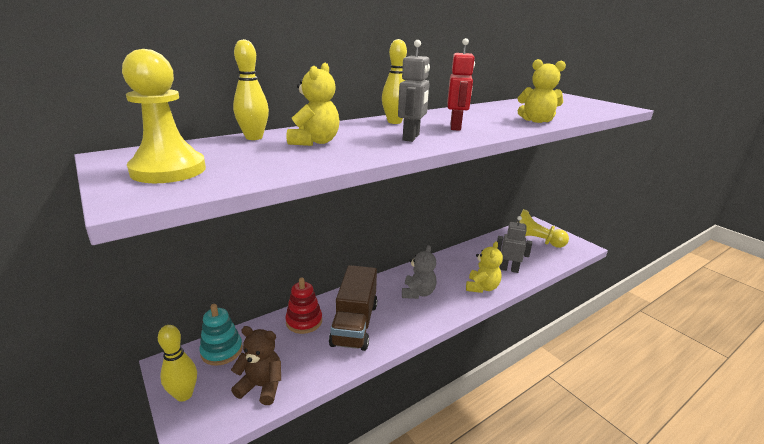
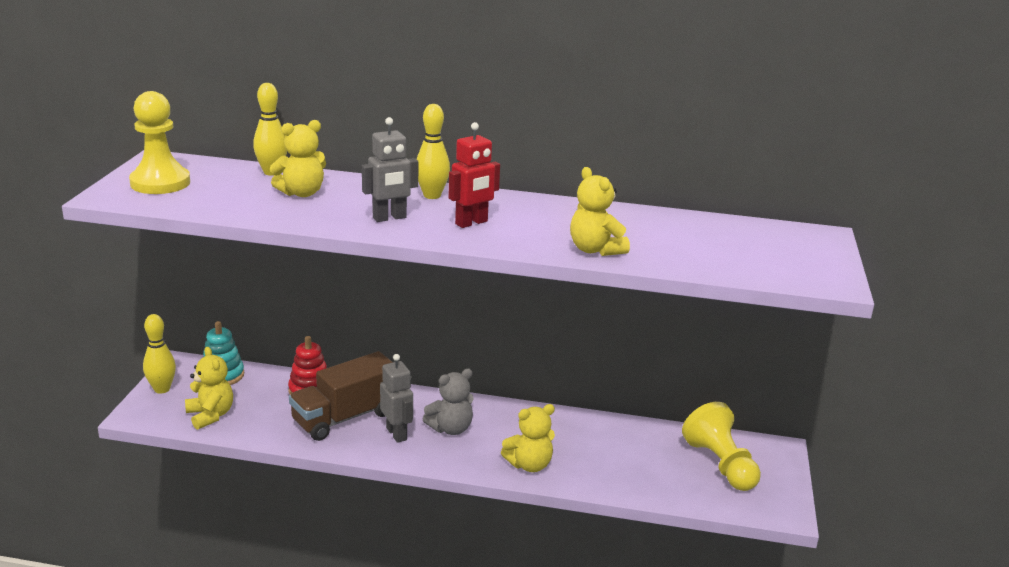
camera: 45 degrees right, 0 degrees up
(261, 386) = (210, 415): brown teddy bear -> yellow teddy bear
(508, 269) = (605, 469): grey robot -> grey robot (397, 434)

